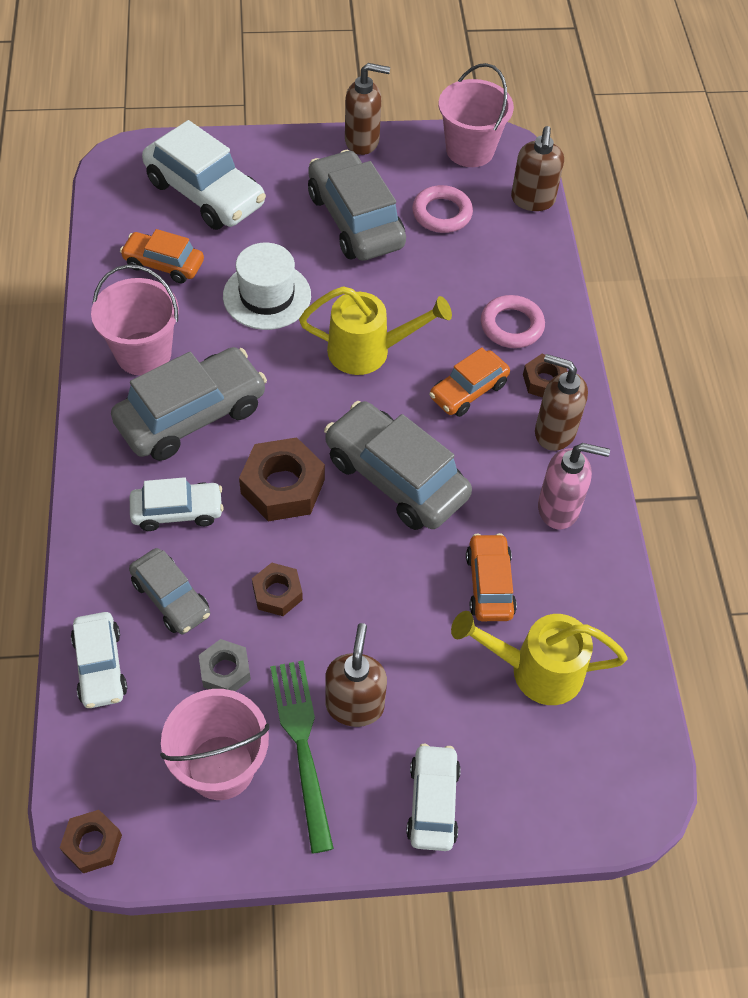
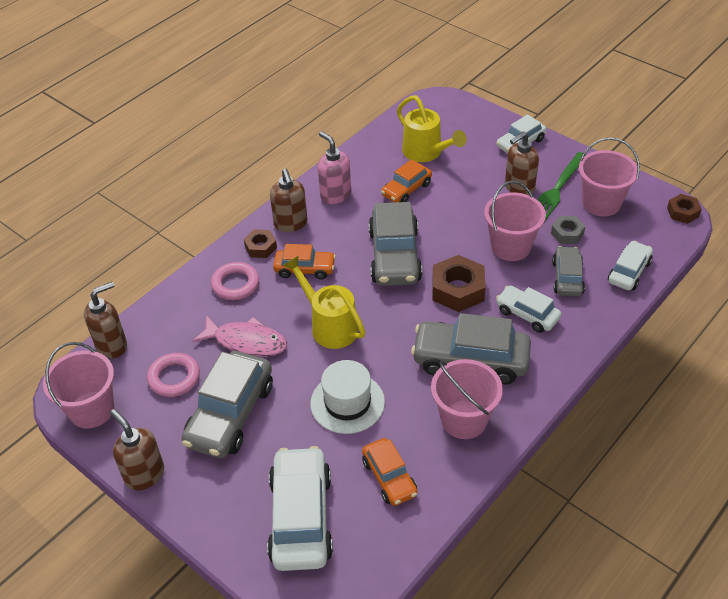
camera: 130 degrees left, 10 degrees down
(277, 593) = (510, 247): brown nut -> pink bucket
(424, 283) = (246, 342): none -> pink fish

